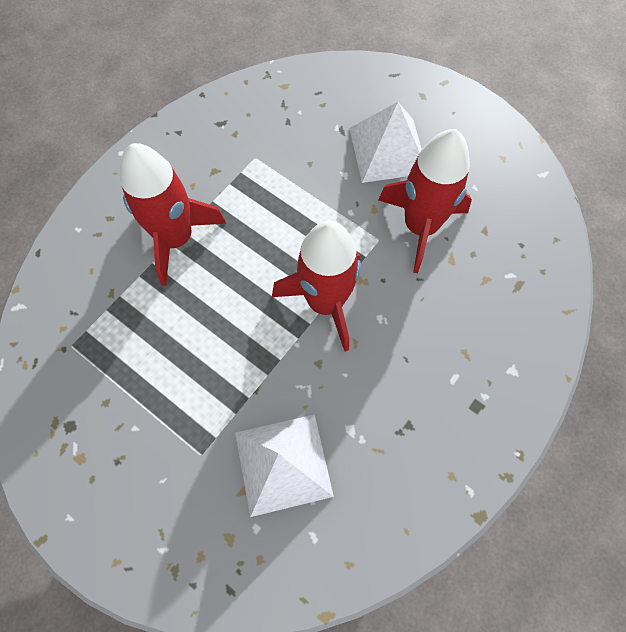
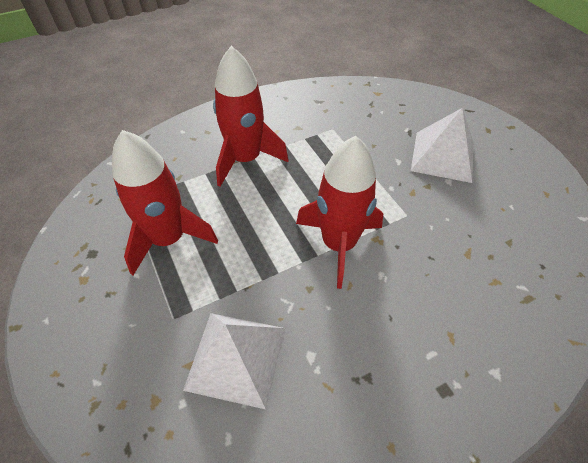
camera: 25 degrees right, 15 degrees down
(420, 227) = (448, 218): red rocket -> red rocket (168, 239)

